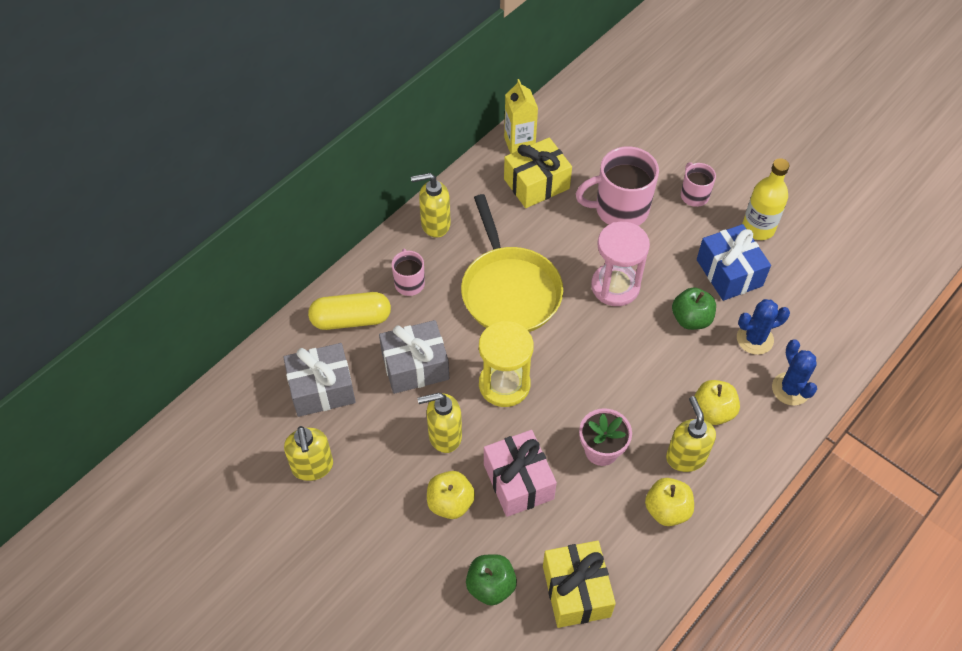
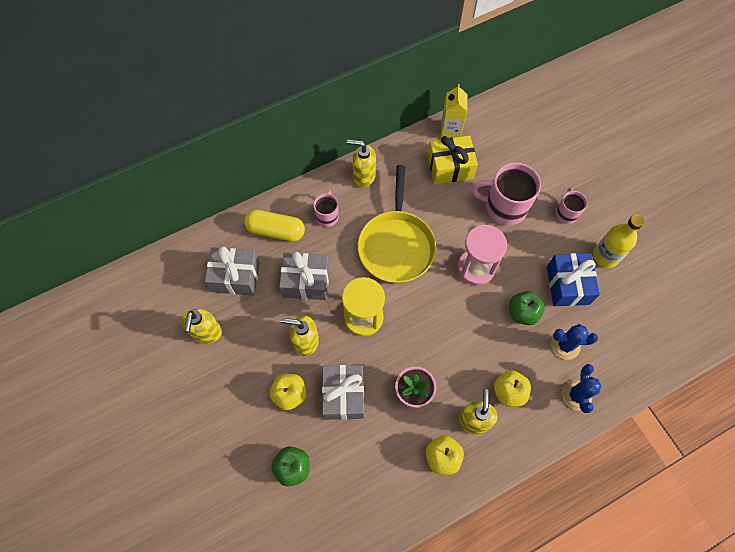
camera: 20 degrees right, 10 degrees up
(518, 481) = (344, 395): pink gift -> grey gift
(576, 591) = (351, 494): yellow gift -> none

